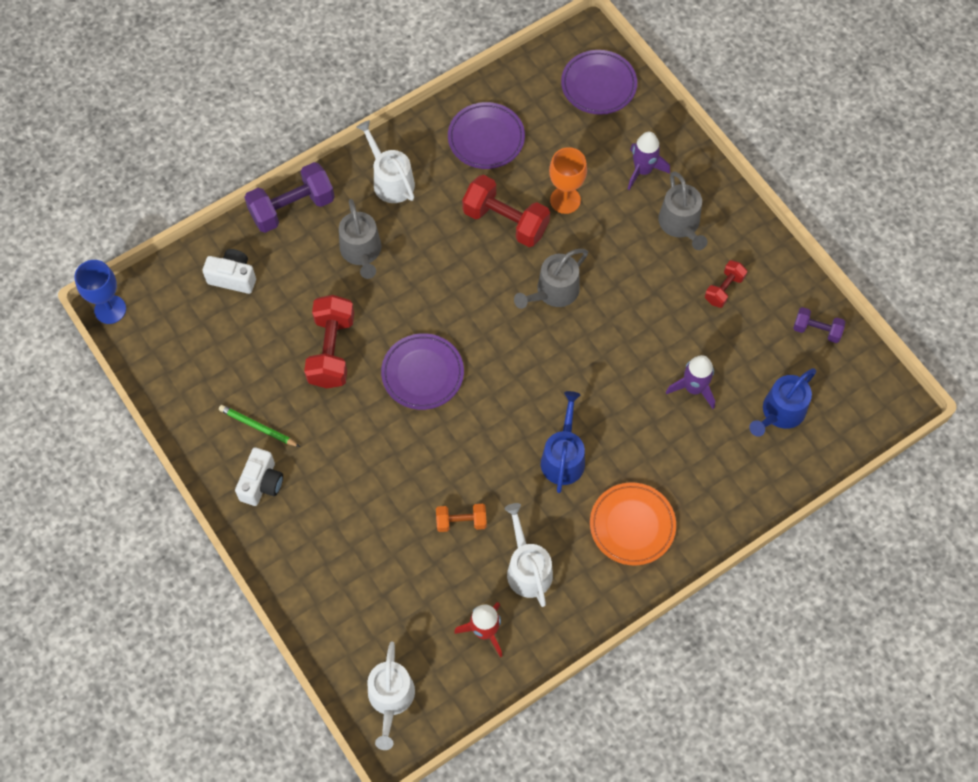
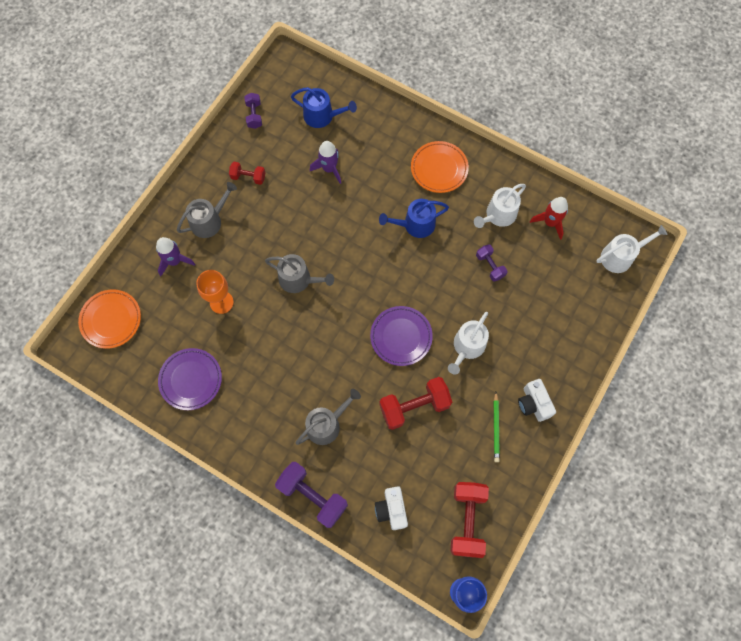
camera: 115 degrees left, 5 degrees up
(262, 483) = (533, 404): white camera -> white camera turned 105 degrees counterclockwise
(390, 180) = (257, 433): white watering can -> white watering can (467, 347)
(461, 521) = (490, 266): orange dumbbell -> purple dumbbell
(505, 221) = (256, 335): red dumbbell -> red dumbbell (467, 520)
(598, 85) = (111, 320): purple plate -> orange plate

